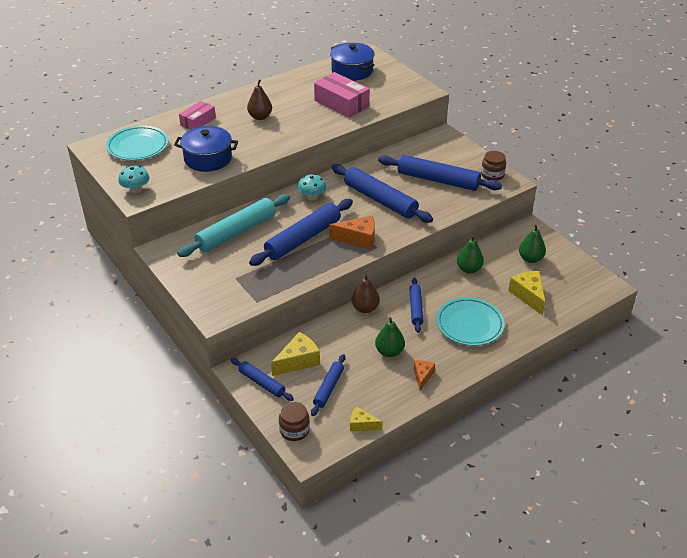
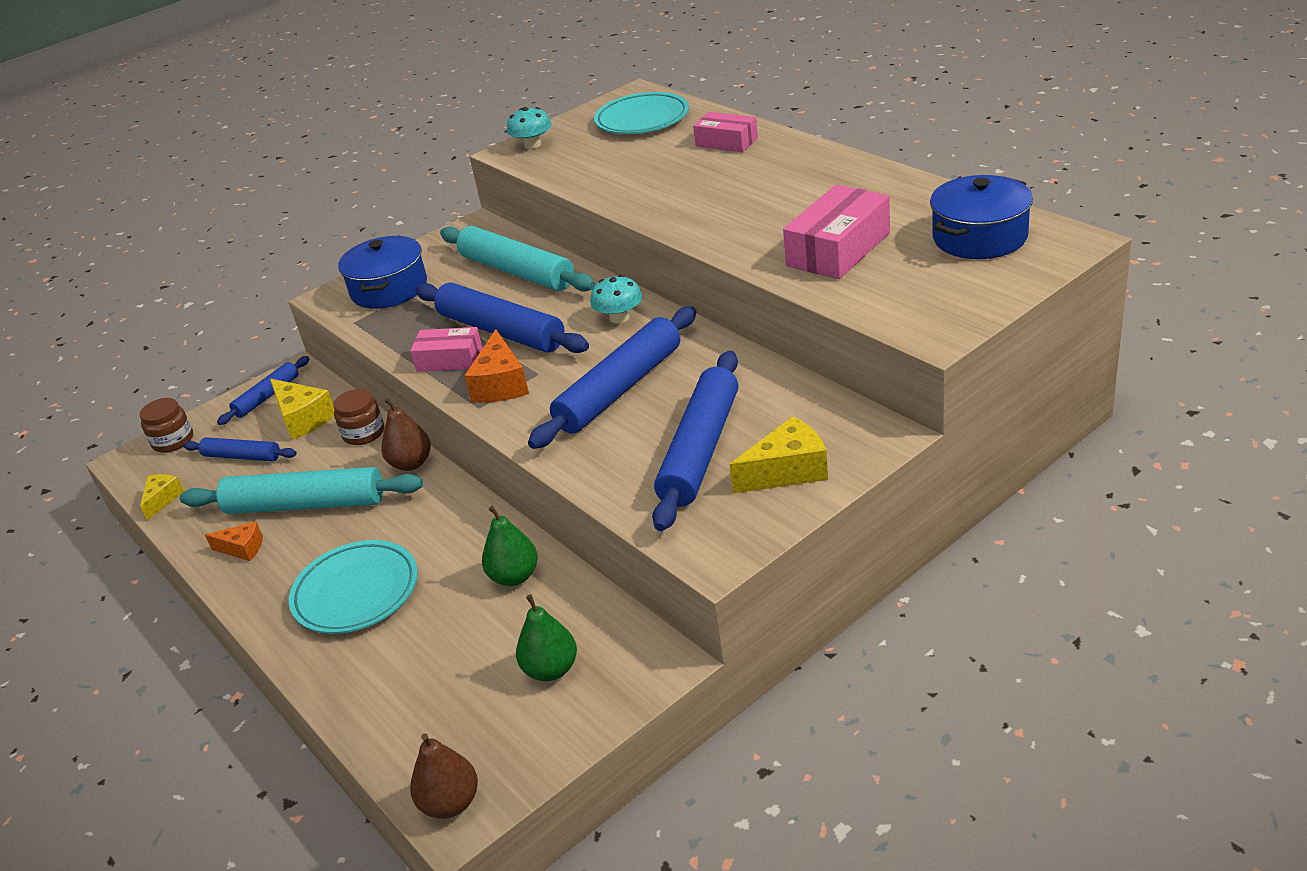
camera: 90 degrees right, 5 degrees down
(208, 158) = (619, 173): blue pot -> blue pot (389, 289)
(260, 117) = (758, 186): brown pear -> brown pear (450, 803)
(324, 258) = (449, 360): none -> pink box
(389, 351) = (305, 505): green pear -> turquoise rolling pin
(415, 308) = (406, 520): blue rolling pin -> none
(492, 175) = (738, 525): brown jar -> brown jar (363, 433)
(528, 295) = (431, 672): yellow cheese -> yellow cheese (787, 471)

